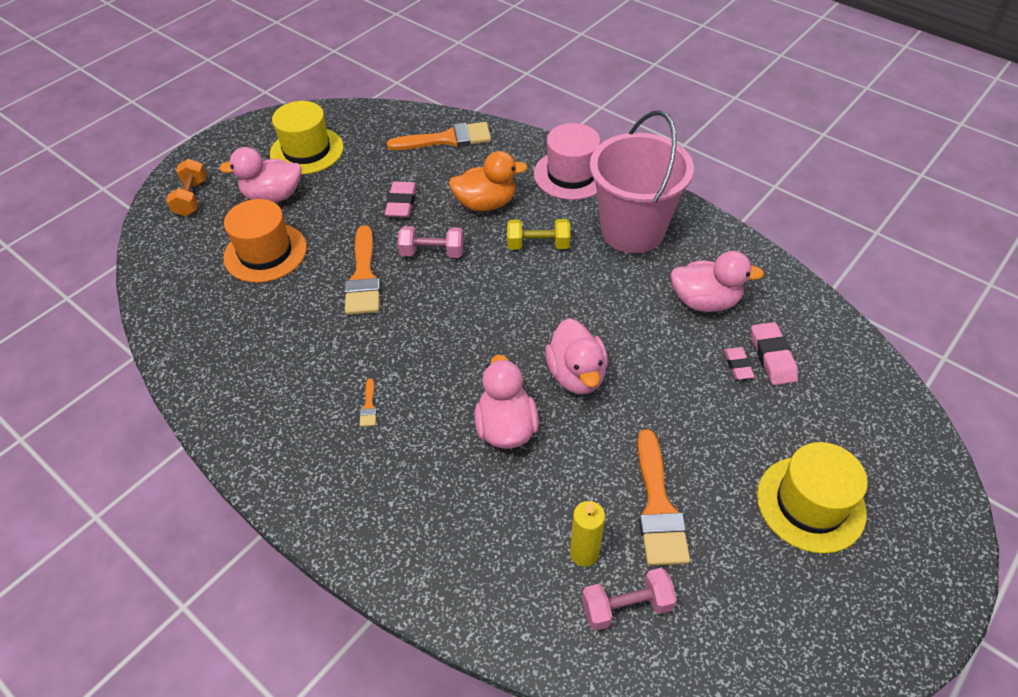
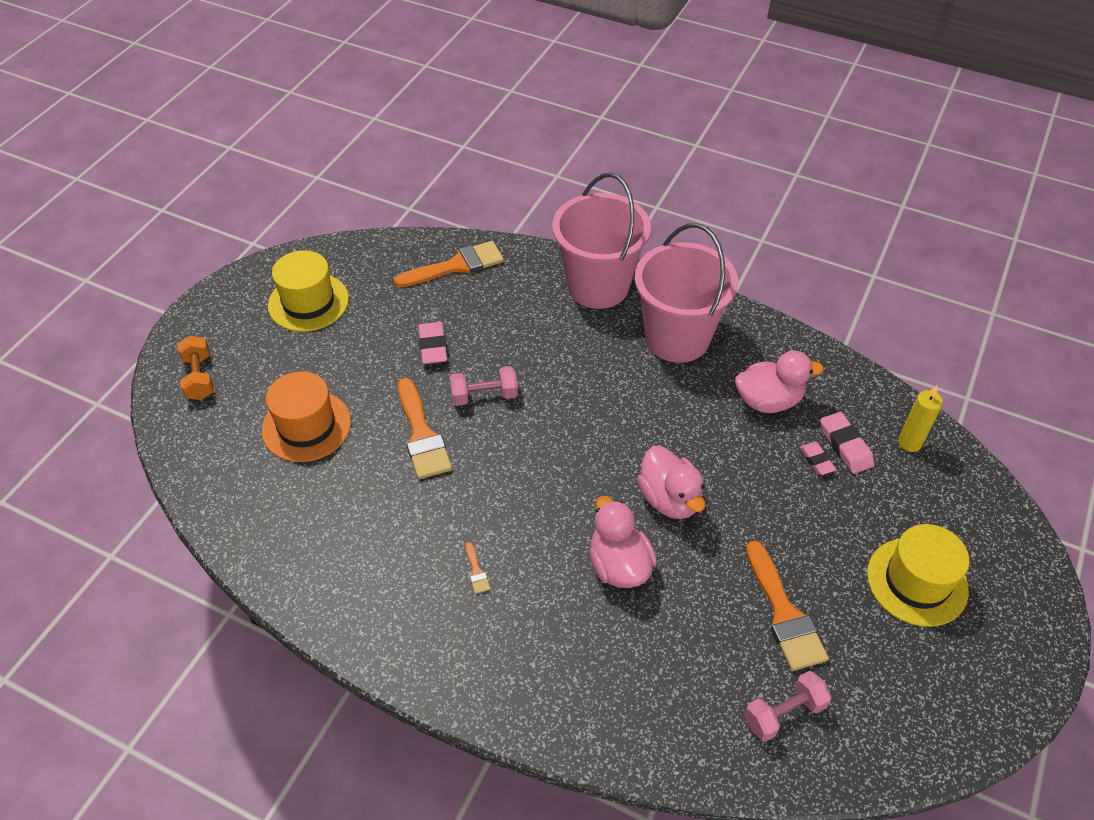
camera: 15 degrees left, 0 degrees up
(273, 196) = (290, 360): pink duck -> none
(486, 204) = (521, 332): orange duck -> none
(538, 245) = (589, 369): yellow dumbbell -> none
(571, 174) = (598, 286): pink hat -> pink bucket
(584, 553) = (731, 672): yellow candle -> yellow candle (909, 443)

